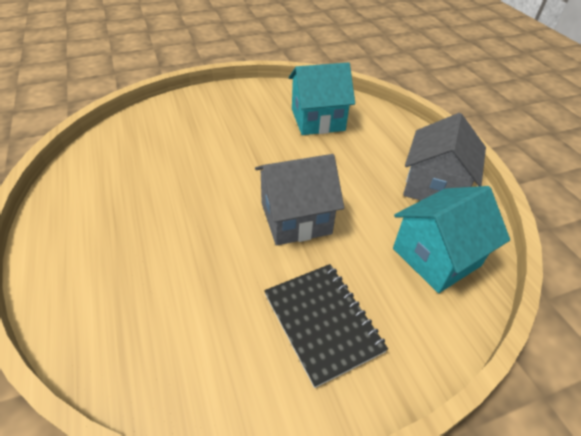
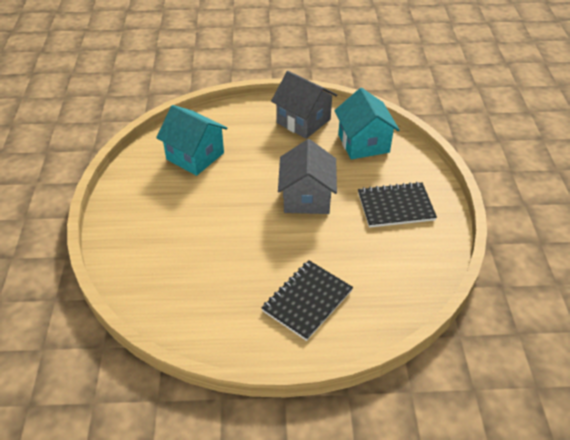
camera: 70 degrees left, 0 degrees up
(123, 254) = (307, 301): none -> black notebook
(318, 119) = (195, 156): turquoise house -> turquoise house turned 60 degrees counterclockwise

